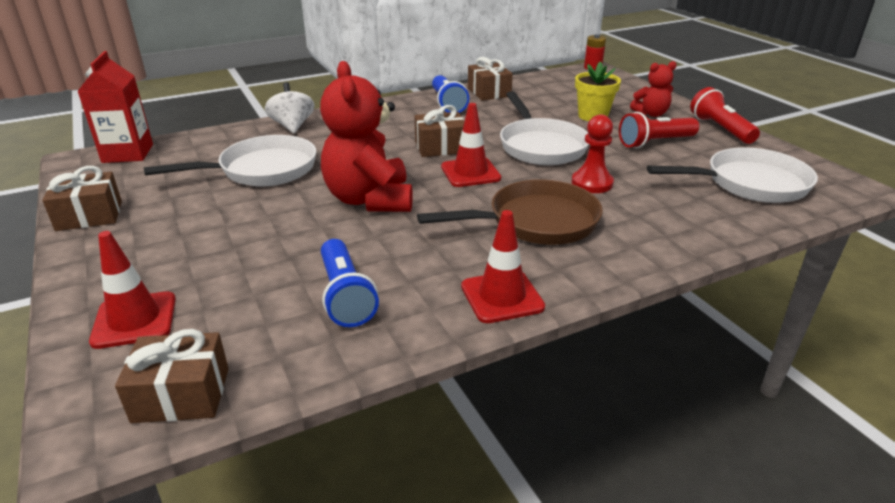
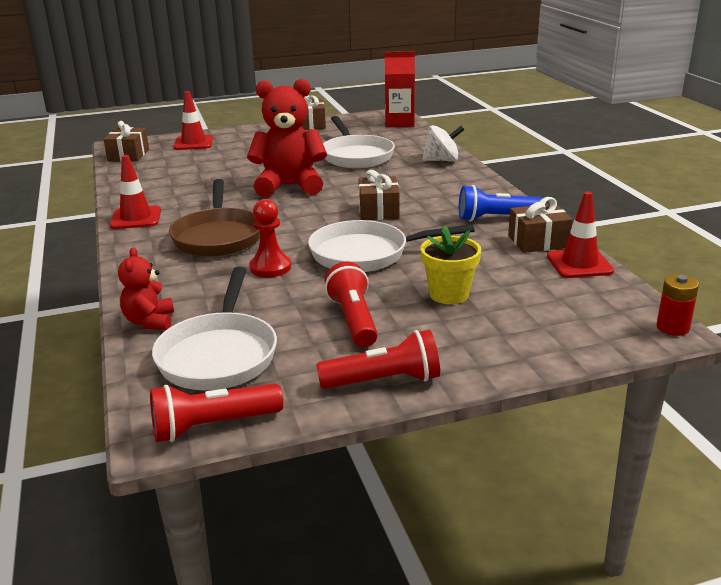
camera: 100 degrees right, 5 degrees down
(345, 296) = (174, 181): blue flashlight -> none
(470, 173) = (318, 219): red traffic cone -> red traffic cone (579, 264)
(651, 114) = (452, 337): red teddy bear -> red teddy bear (150, 322)
(827, 172) = (212, 426): none -> red flashlight

